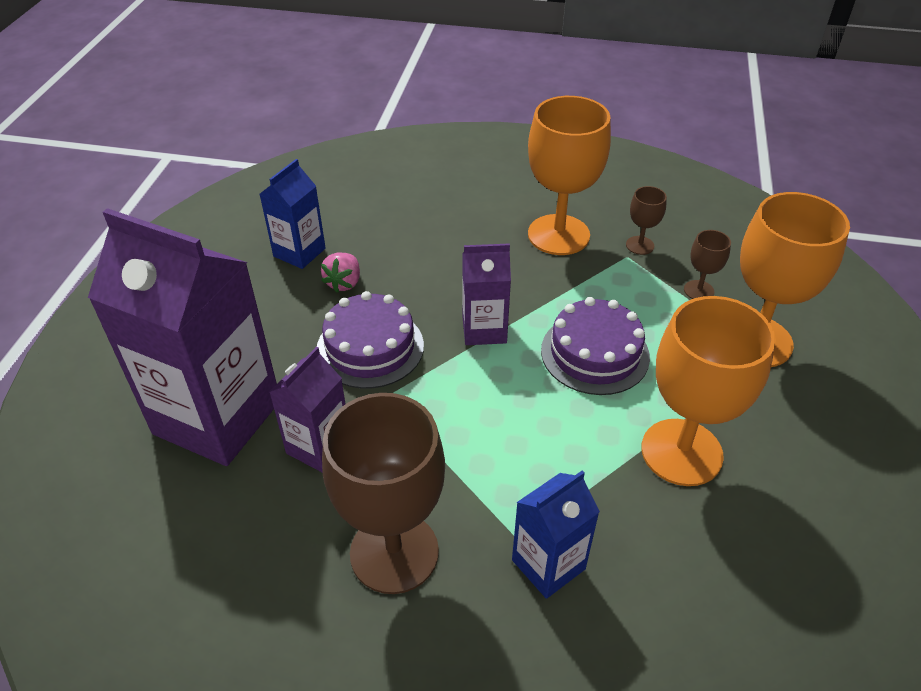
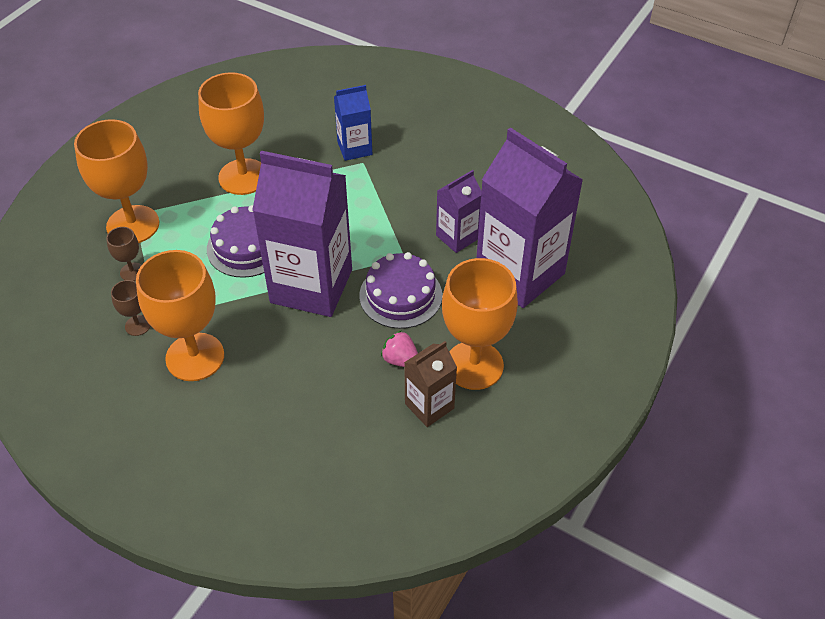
camera: 160 degrees left, 5 degrees up
(260, 298) = (474, 365): none -> orange goblet
(299, 252) = (429, 406): blue carton -> brown carton
(344, 283) = (400, 360): pink strawberry -> pink strawberry turned 90 degrees counterclockwise
(394, 552) = (431, 173): brown goblet -> none
(484, 329) = (311, 286): purple carton -> purple carton, size x2.01

